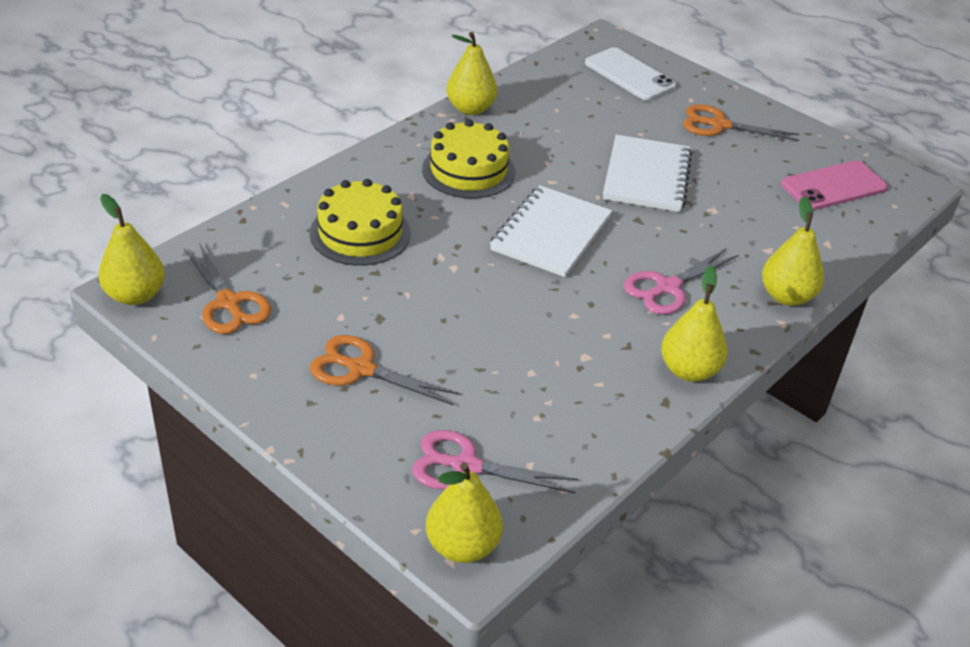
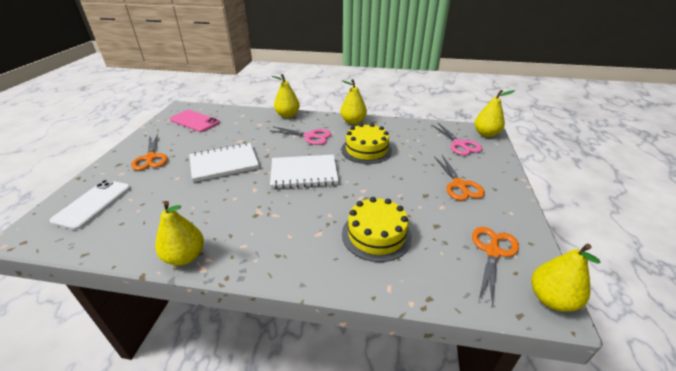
camera: 120 degrees left, 5 degrees down
(468, 170) = (270, 222): yellow cake -> yellow cake (366, 150)

